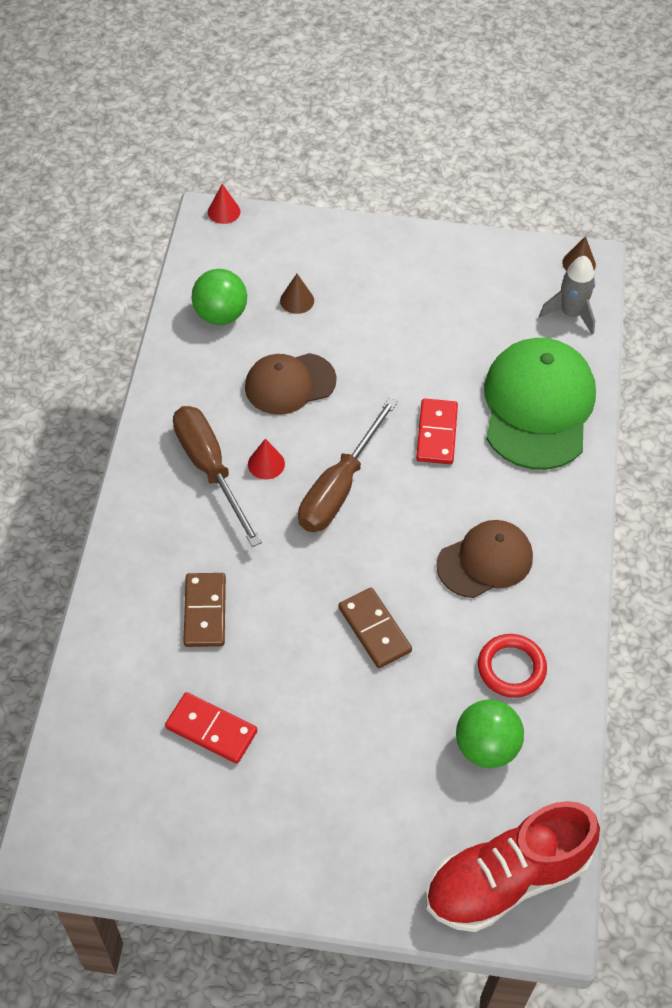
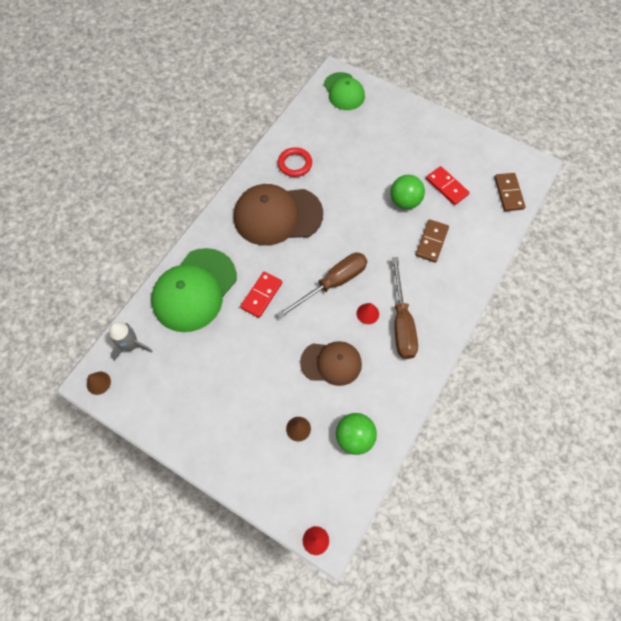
camera: 155 degrees left, 10 degrees up
(374, 630) = (350, 203): brown domino -> brown domino (508, 193)
(485, 561) = (277, 215): brown cap -> brown cap, size x1.63
(486, 747) = (325, 138): green ball -> green ball (404, 201)
(507, 879) = (344, 91): red shoe -> green cap

